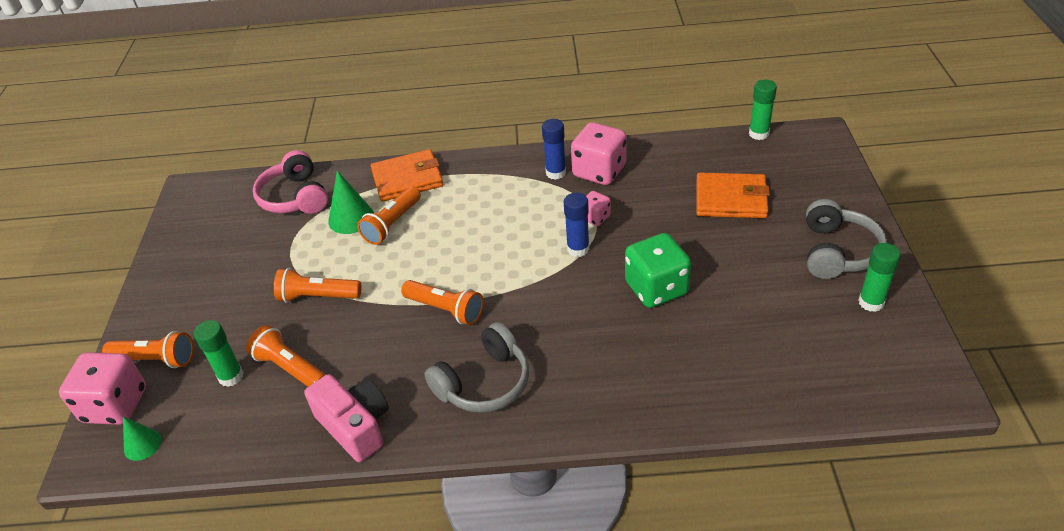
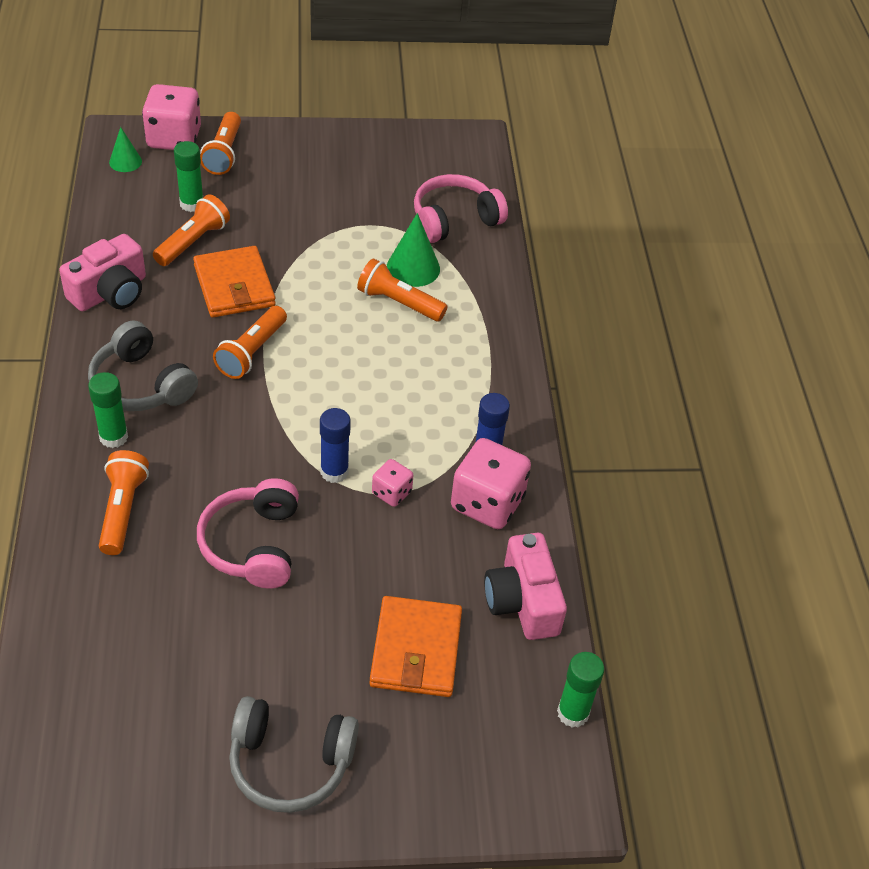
camera: 80 degrees right, 5 degrees up
(317, 297) = (289, 252): orange flashlight -> orange flashlight (122, 510)
(407, 179) = (482, 312): orange wallet -> orange wallet (234, 286)
(656, 288) = (253, 544): green dice -> pink headphones
(680, 154) = (522, 601): none -> pink camera
(871, 302) = (187, 781): green glue stick -> green glue stick (113, 437)

